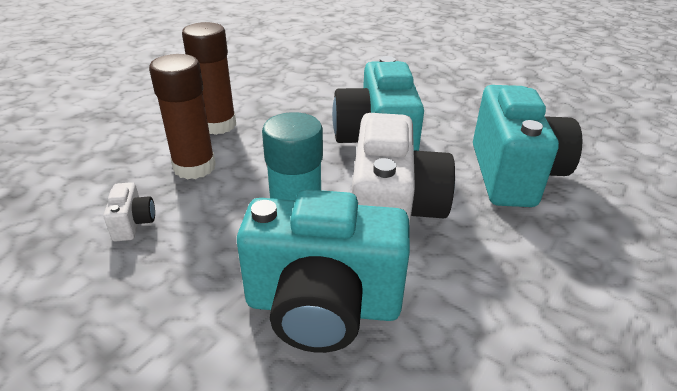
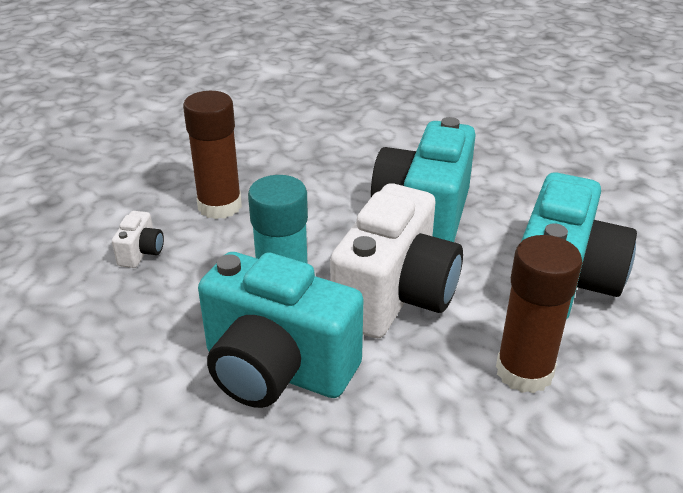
camera: 20 degrees right, 0 degrees up
(218, 125) = (263, 163): brown glue stick -> brown glue stick (524, 371)

